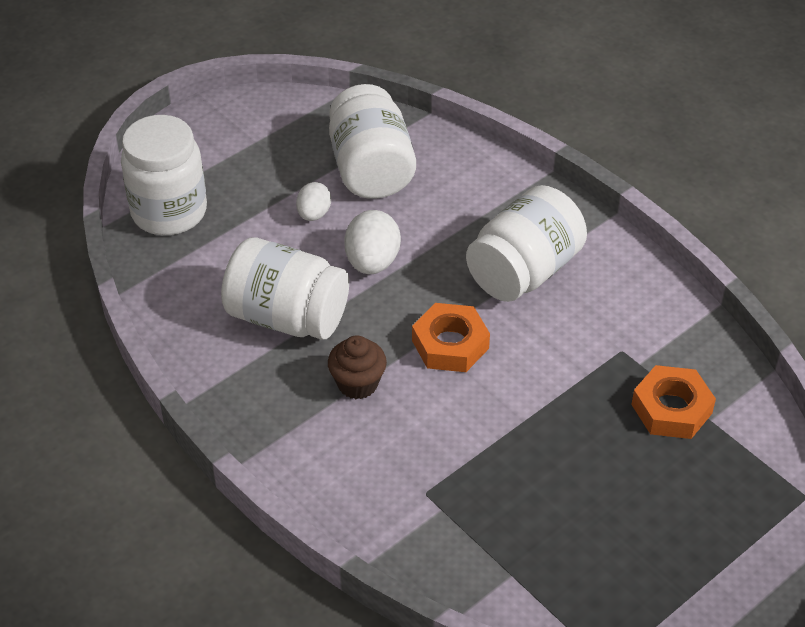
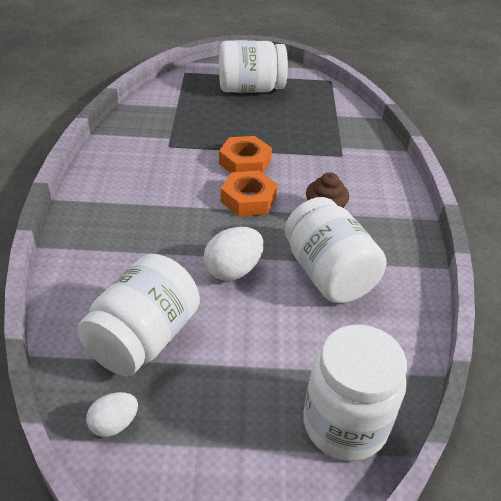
camera: 140 degrees left, 5 degrees down
(314, 214) = (230, 333): white egg -> white egg (114, 424)
(524, 271) = (154, 205): white jar -> white jar (250, 89)
(671, 409) = (186, 117): orange nut -> orange nut (245, 162)

